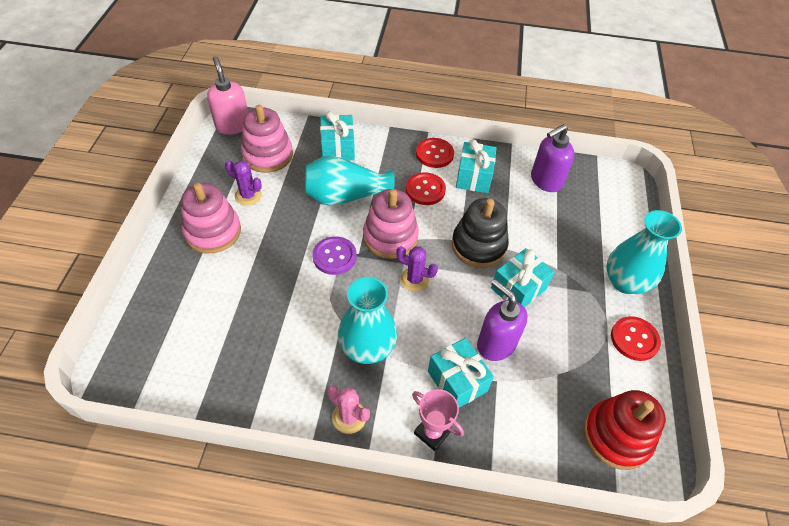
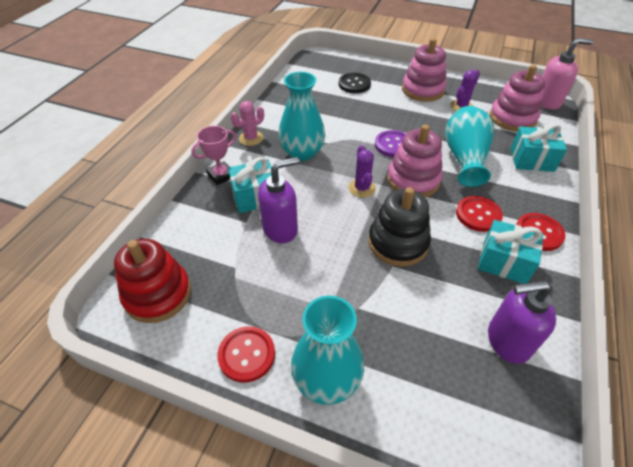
camera: 105 degrees right, 5 degrees down
(200, 309) = (354, 84): none -> black button
(414, 279) = (362, 188): purple cactus -> purple cactus turned 45 degrees counterclockwise
(518, 288) = (337, 263): turquoise gift -> none
(545, 181) = (507, 341): purple soap dispenser -> purple soap dispenser turned 75 degrees counterclockwise

